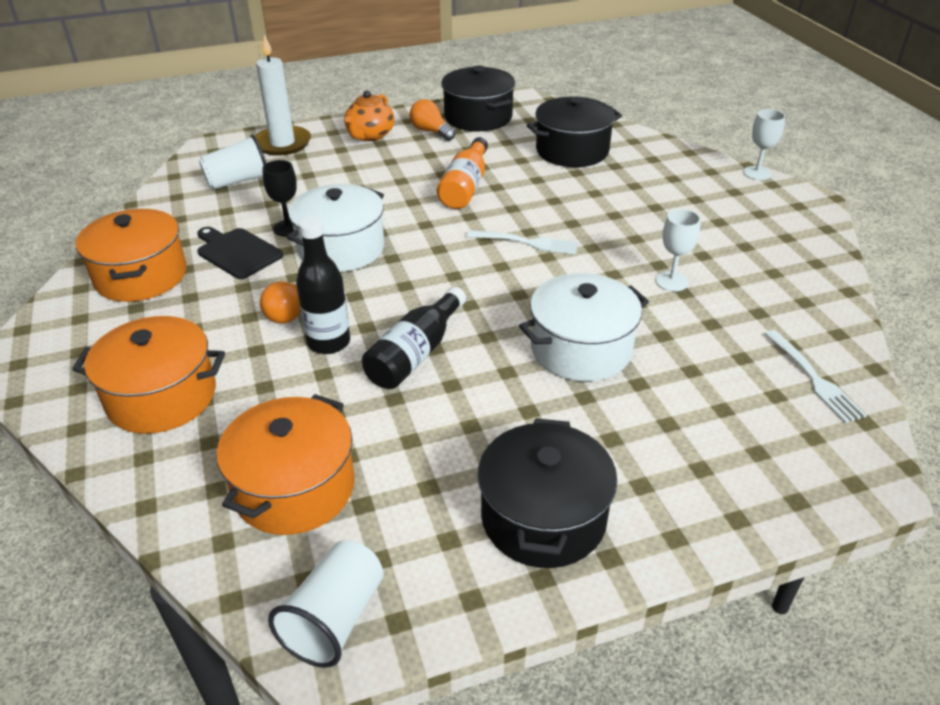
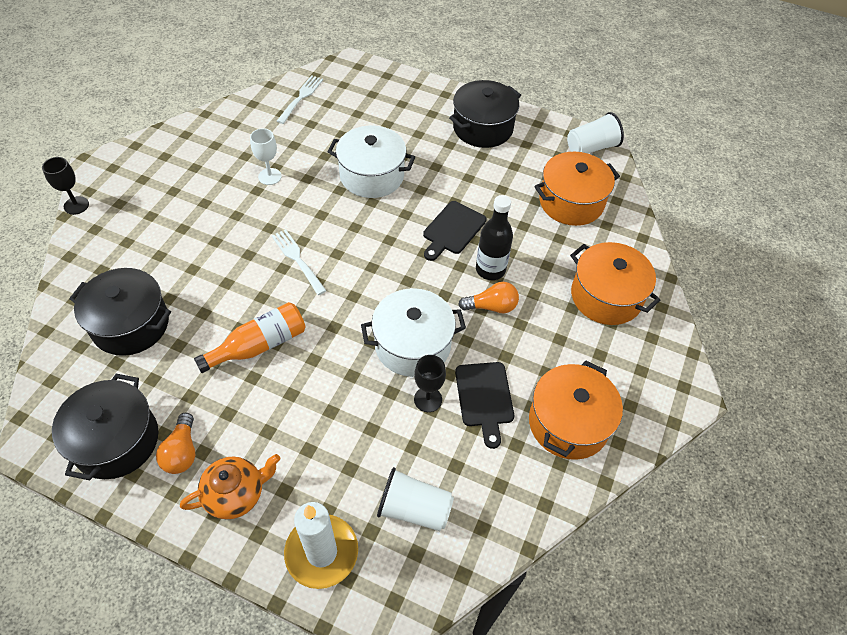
camera: 140 degrees left, 15 degrees up
(415, 354) = (452, 230): black bottle -> black cutting board
(757, 173) = (76, 205): white goblet -> black goblet

